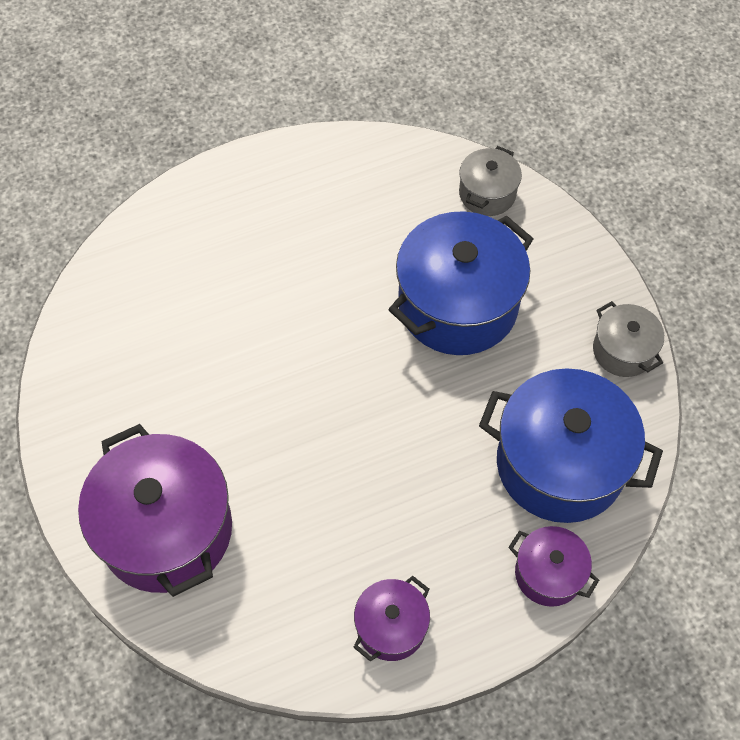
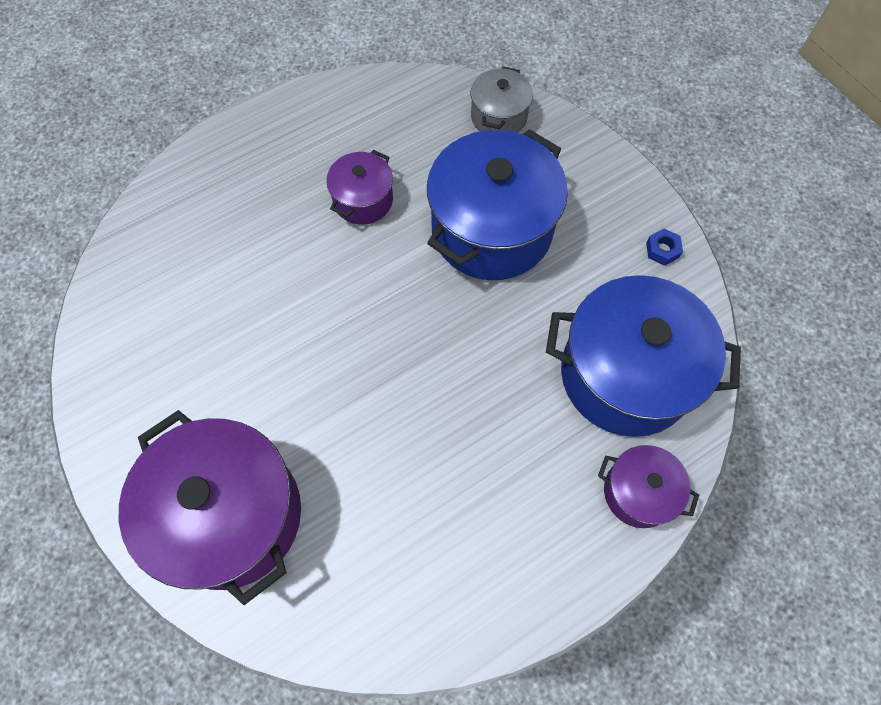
camera: 10 degrees left, 5 degrees up
(391, 627) = (488, 580): purple pot -> purple pot (363, 200)
(623, 351) = (662, 250): grey pot -> blue nut

